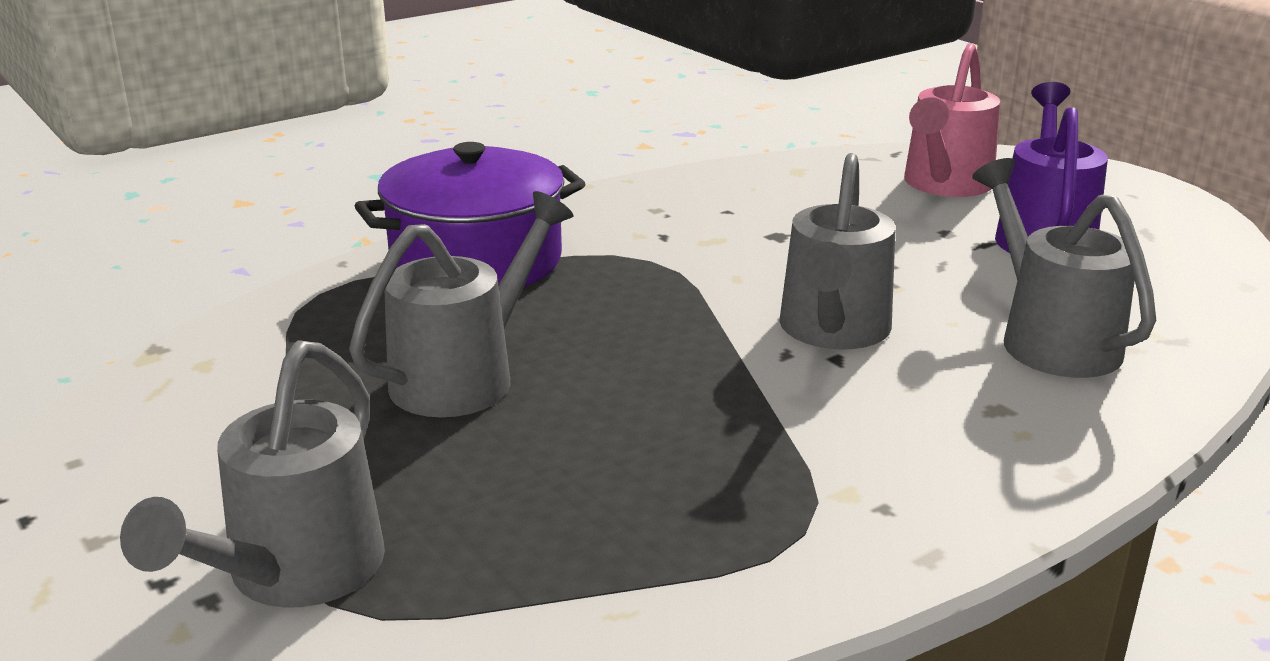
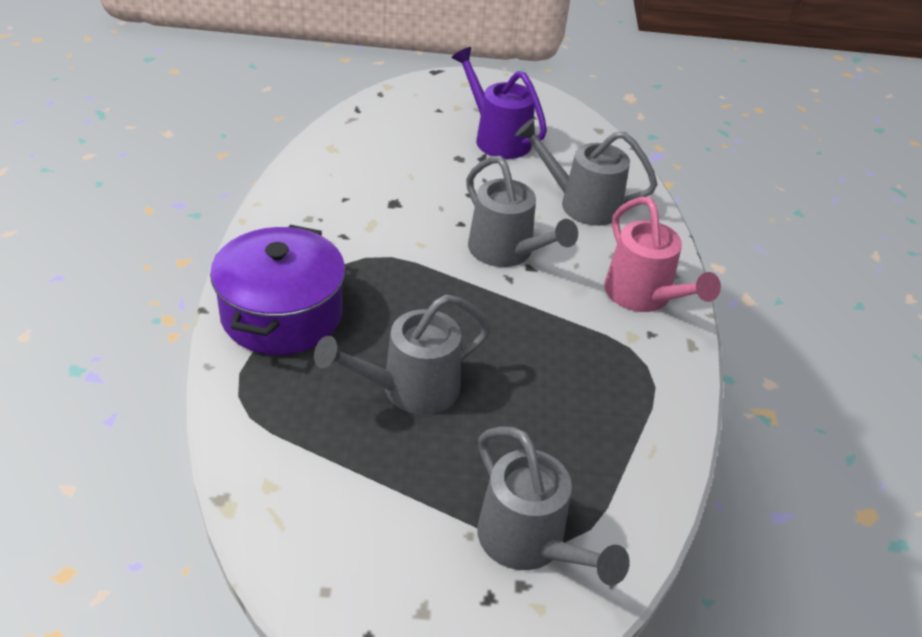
camera: 55 degrees left, 15 degrees up
(466, 375) = (409, 389): grey watering can -> grey watering can turned 105 degrees counterclockwise
(944, 185) = (413, 124): pink watering can -> pink watering can (643, 297)

